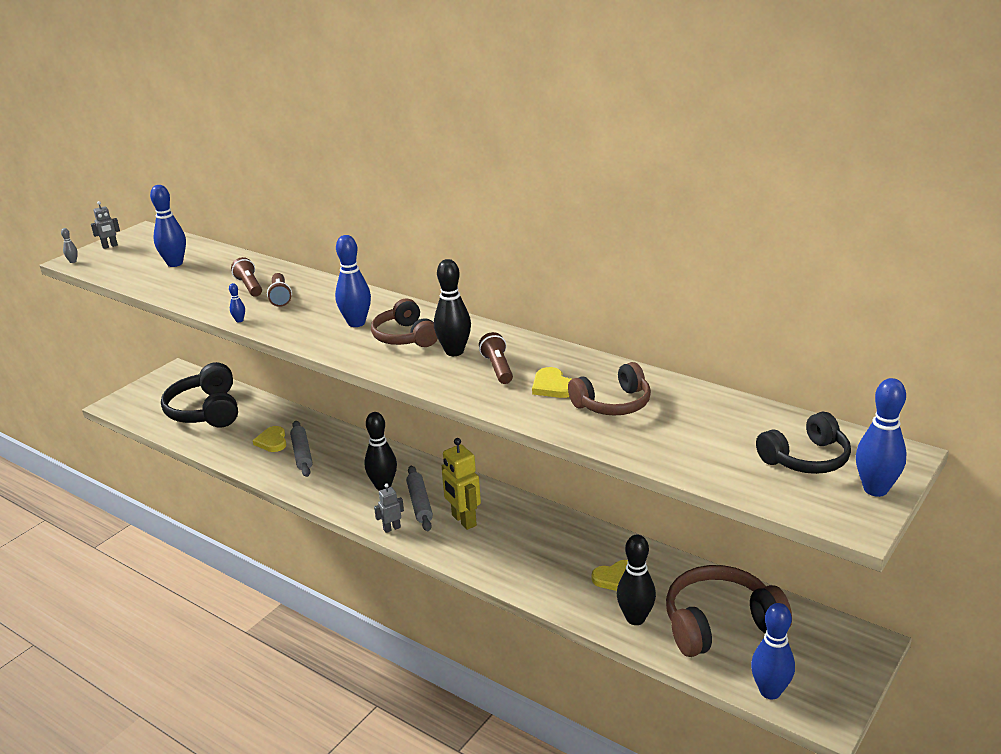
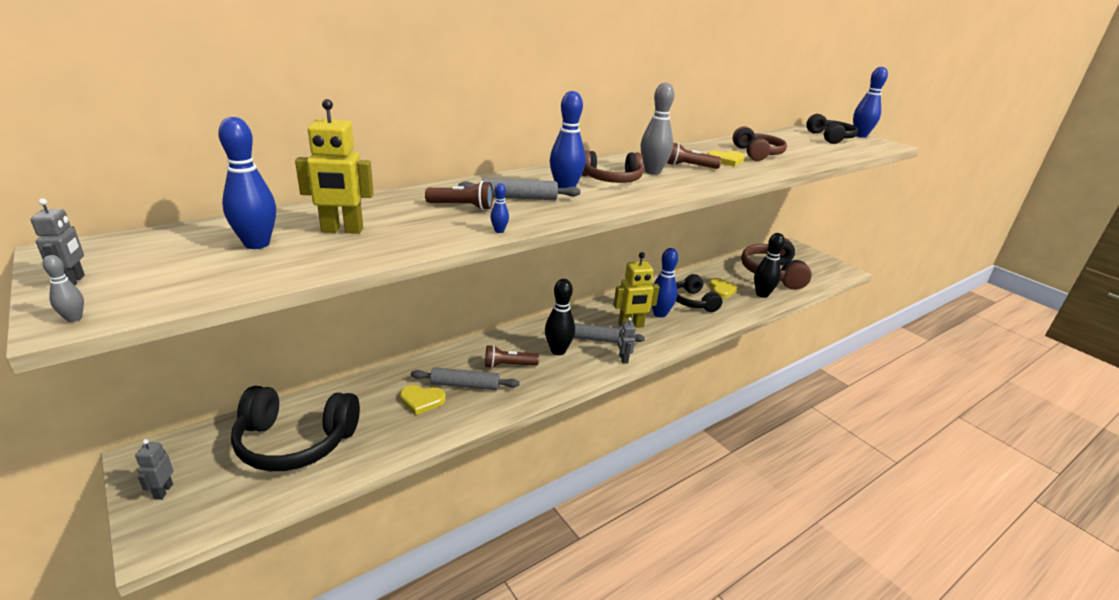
camera: 75 degrees left, 0 degrees up
(150, 389) = (163, 491): none -> grey robot
(209, 276) = (342, 230): none -> yellow robot
(249, 286) = (410, 215): brown flashlight -> brown flashlight (508, 365)
(317, 311) = (519, 198): none -> grey rolling pin
(454, 352) = (652, 172): black bowling pin -> grey bowling pin
(559, 557) = (693, 301): none -> black headphones
(770, 691) = (827, 277): blue bowling pin -> blue bowling pin (659, 314)

